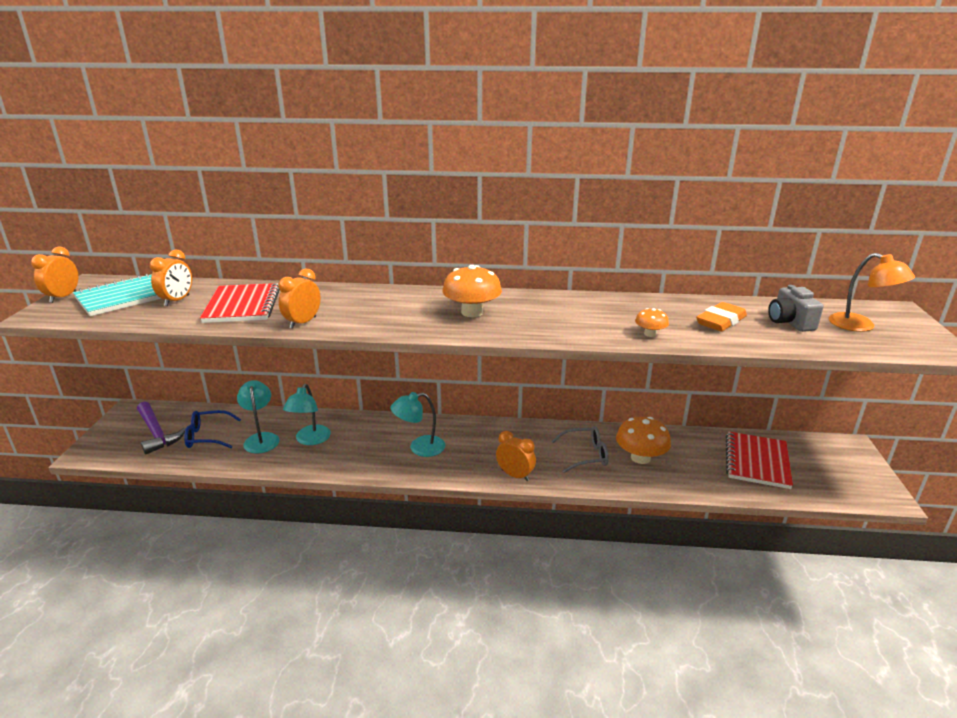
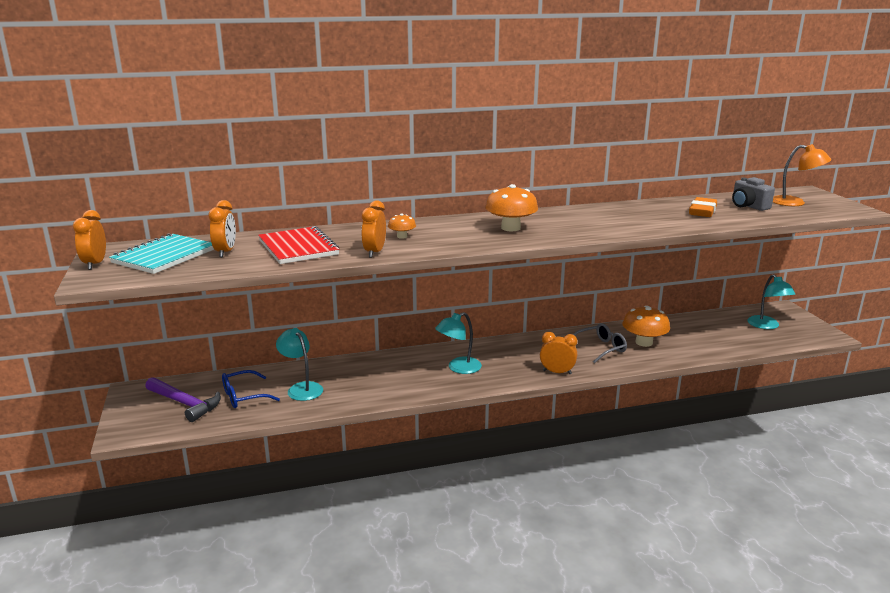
camera: 20 degrees left, 5 degrees down
(310, 440) = (351, 380): turquoise lamp -> turquoise lamp (766, 326)
(650, 334) = (662, 225): orange mushroom -> orange mushroom (402, 236)
(757, 461) = (729, 330): red notebook -> none

